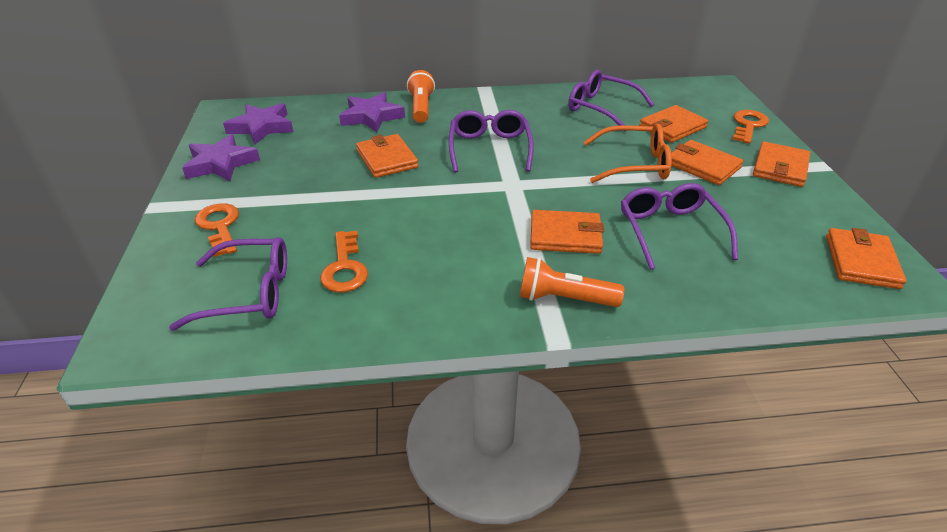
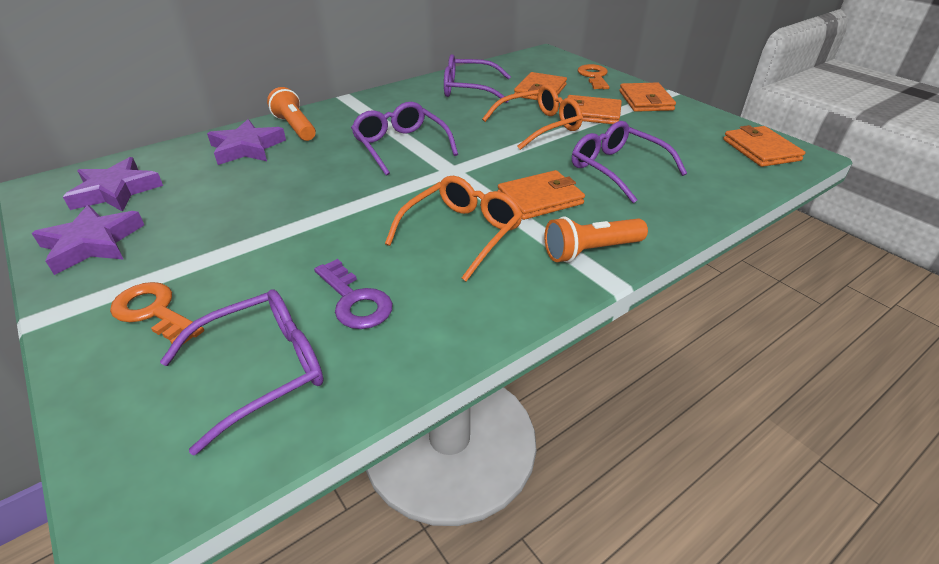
camera: 30 degrees left, 0 degrees up
(345, 268) = (355, 300): orange key -> purple key
(387, 159) = (302, 183): orange wallet -> none
(469, 243) = (461, 233): none -> orange glasses

